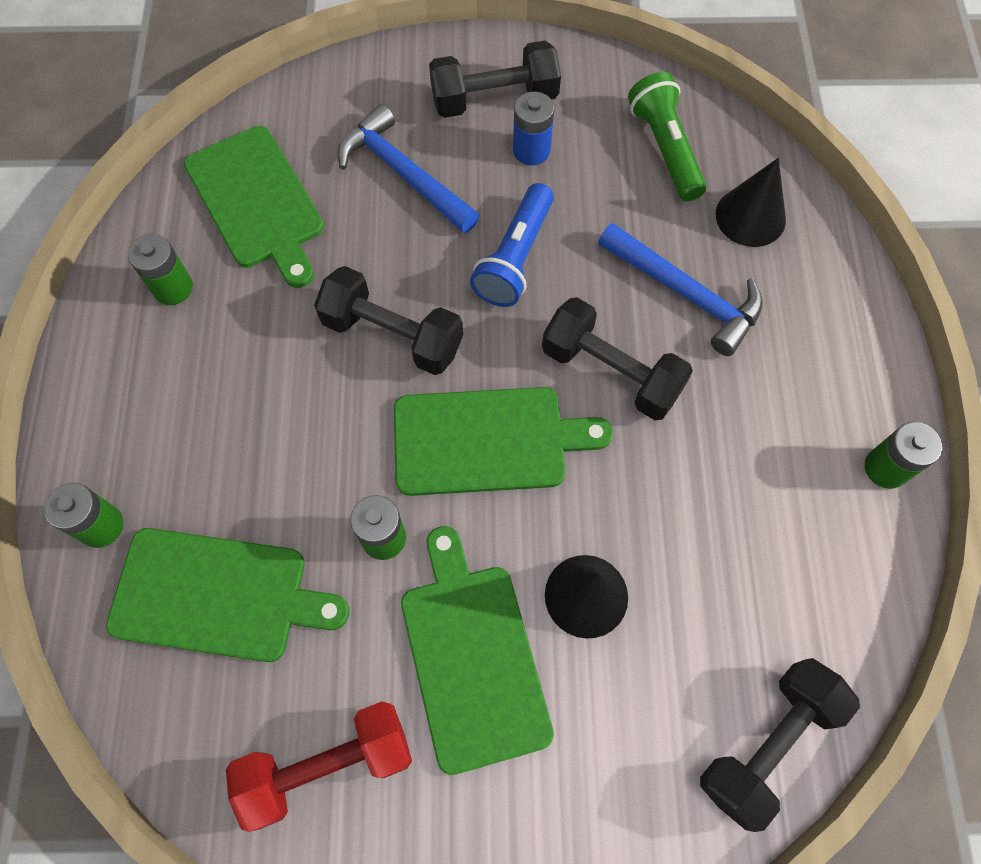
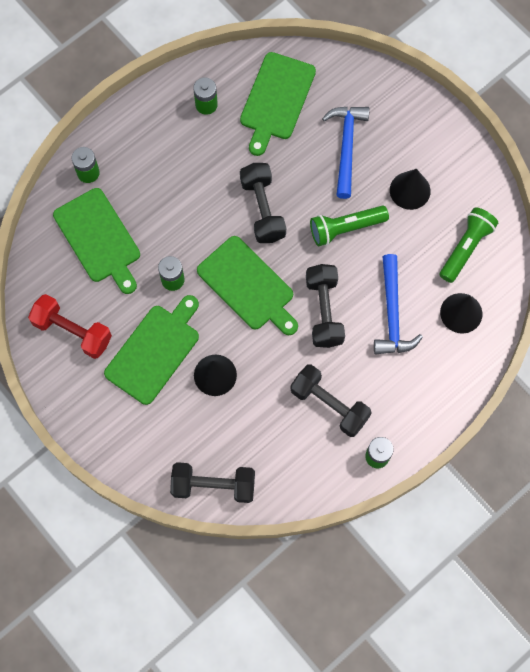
camera: 50 degrees right, 5 degrees up
(494, 99) = (424, 151): black dumbbell -> black dumbbell (329, 404)
(515, 257) = (345, 228): blue flashlight -> green flashlight
(531, 150) = (410, 190): blue battery -> black cone

